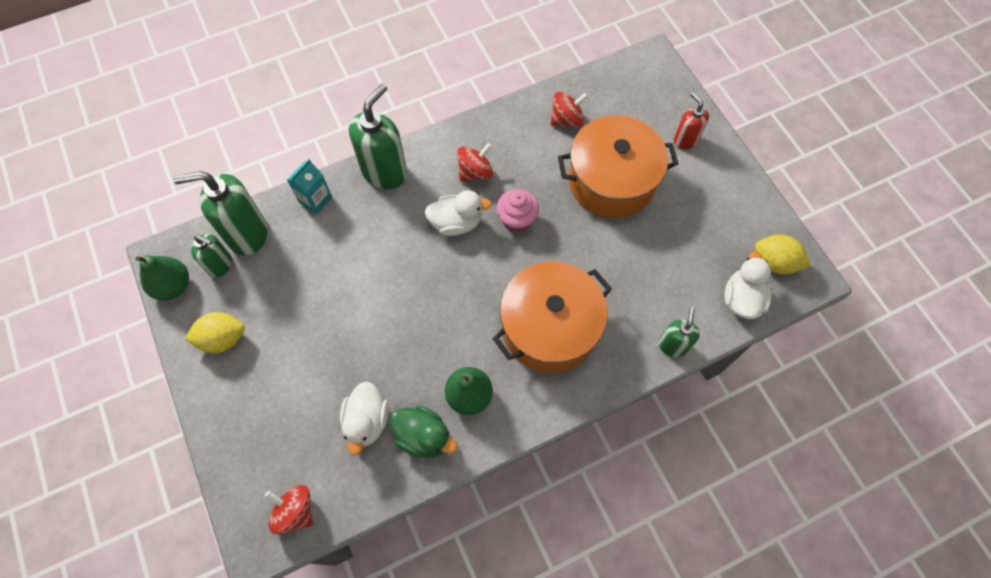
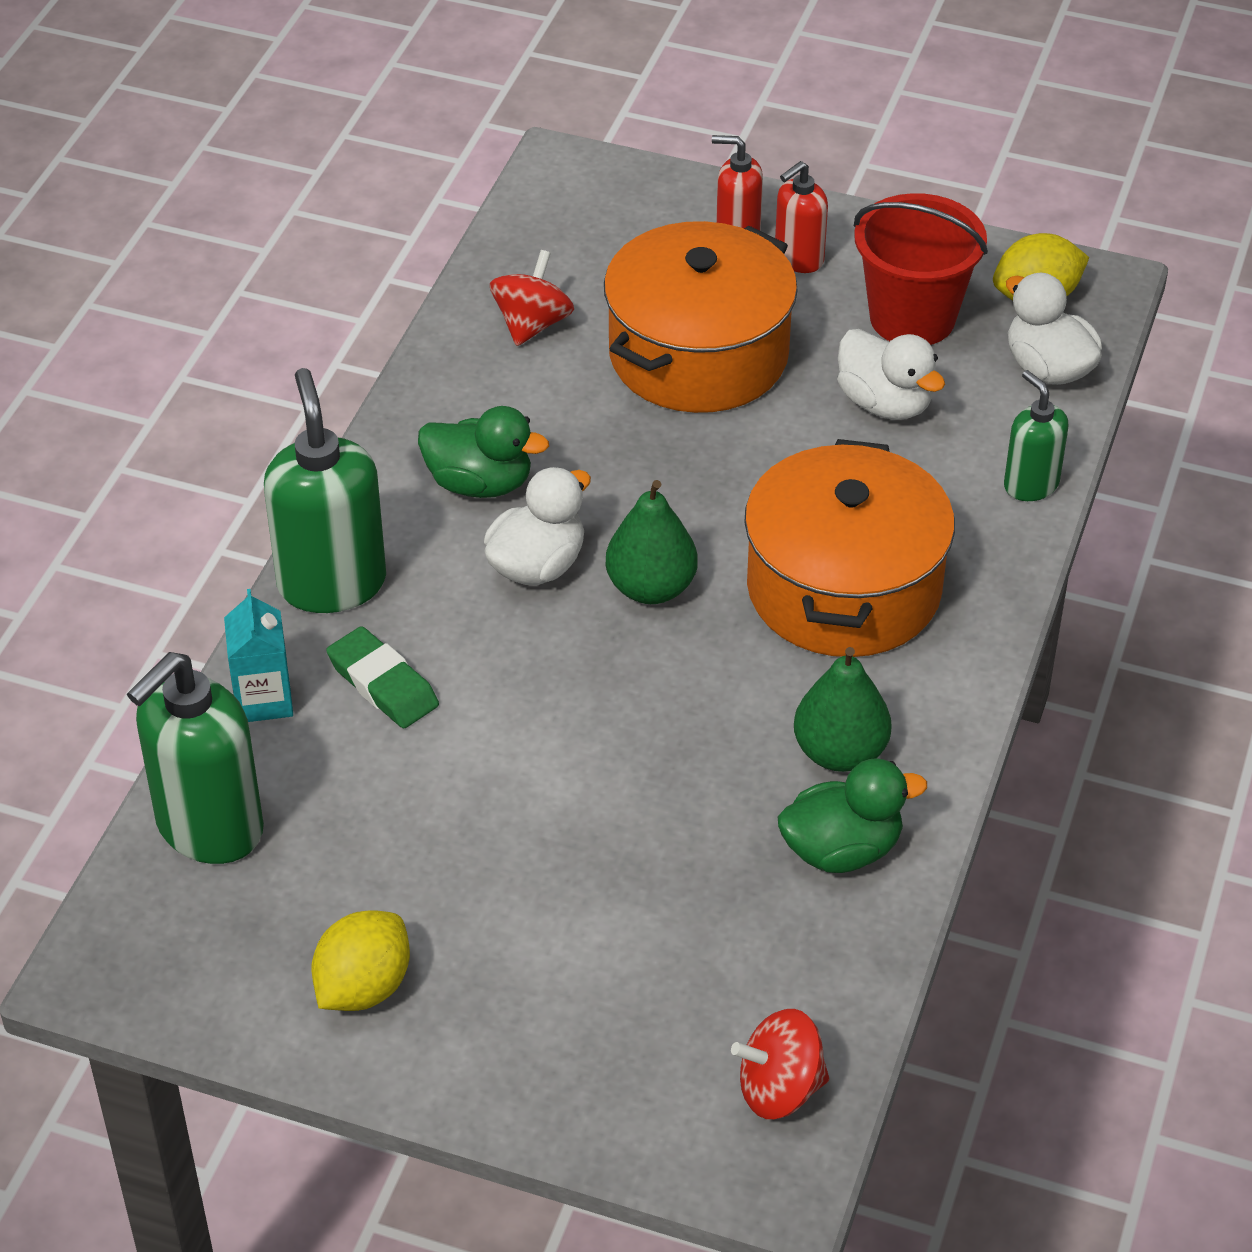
camera: 45 degrees left, 20 degrees down
(173, 286) = (174, 990): green pear -> green pear (651, 588)
(220, 265) = (220, 901): green soap dispenser -> none
(356, 226) = (383, 684): none -> green eraser
(367, 421) = (736, 900): white duck -> white duck (885, 403)
(475, 172) = (480, 483): red spinning top -> green duck
(517, 220) = (624, 497): pink cupcake -> none
(697, 168) = (798, 259): none -> red soap dispenser
(712, 231) = (912, 318): none -> red bucket

